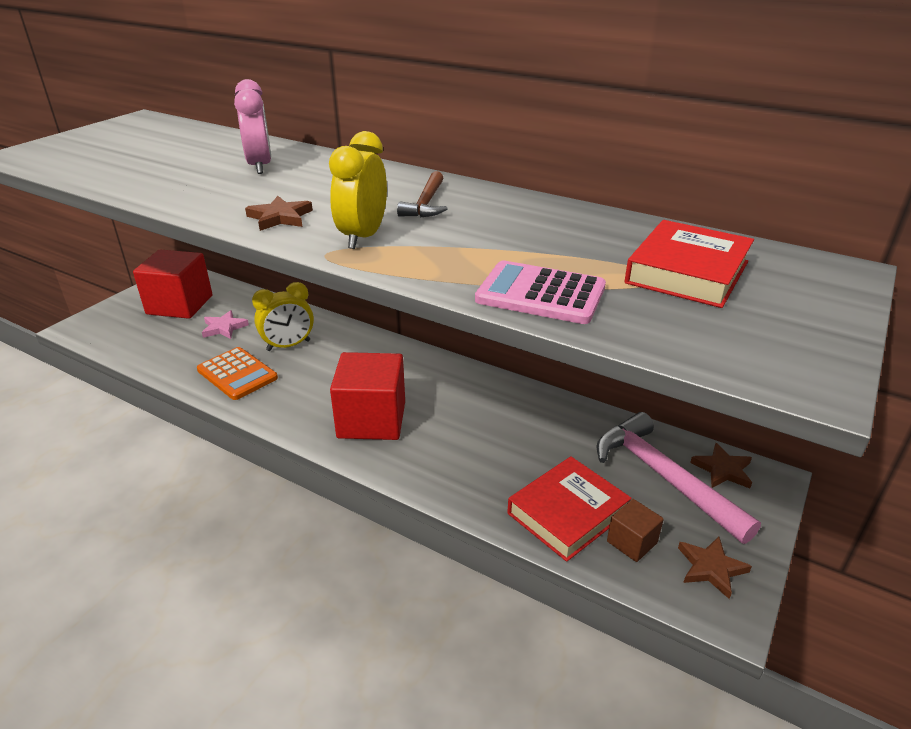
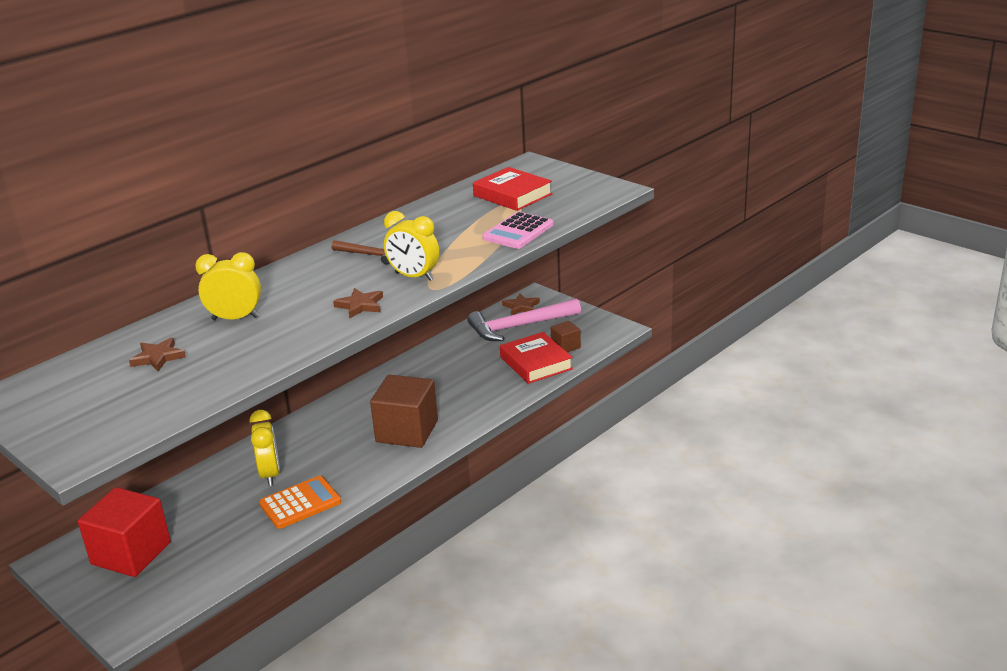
camera: 75 degrees left, 5 degrees down
(224, 328) = (207, 517): pink star -> none
(260, 166) = (235, 318): pink clock -> yellow clock
(372, 420) = (407, 431): red cube -> brown cube
(711, 568) = (591, 327): brown star -> brown star (158, 357)

